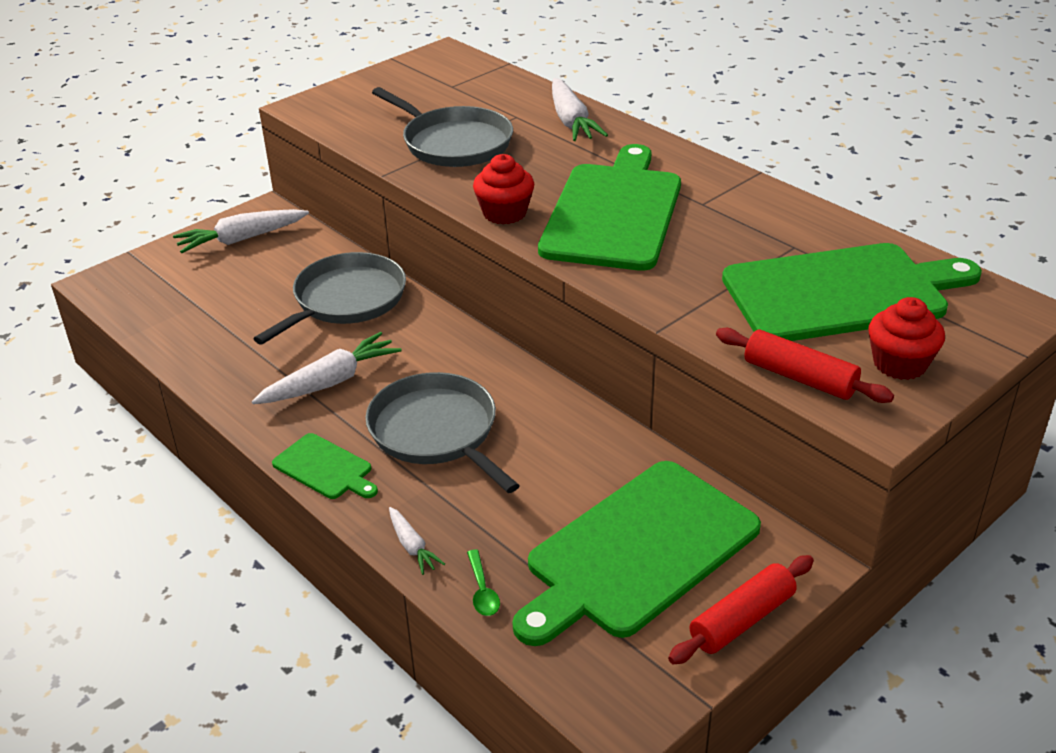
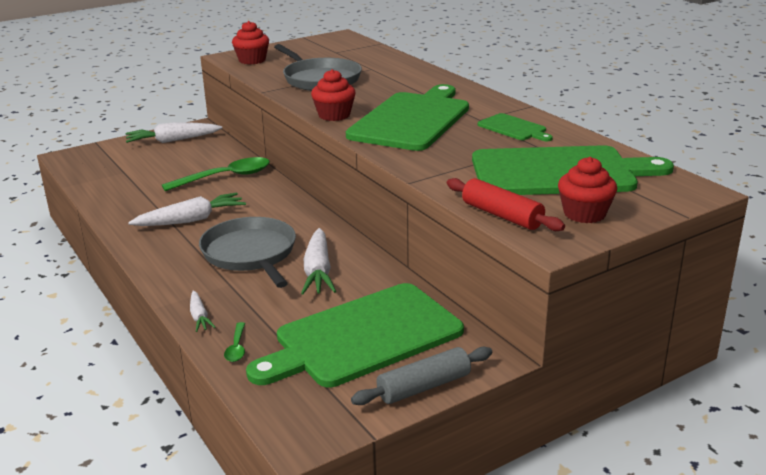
camera: 10 degrees right, 10 degrees down
(325, 468) = (162, 267): green cutting board -> green cutting board (514, 128)
(340, 112) = (252, 60): none -> red cupcake
(346, 300) = (225, 177): grey pan -> green spoon
(571, 121) = (408, 73): white carrot -> white carrot (318, 271)
(742, 620) = (424, 386): red rolling pin -> grey rolling pin

